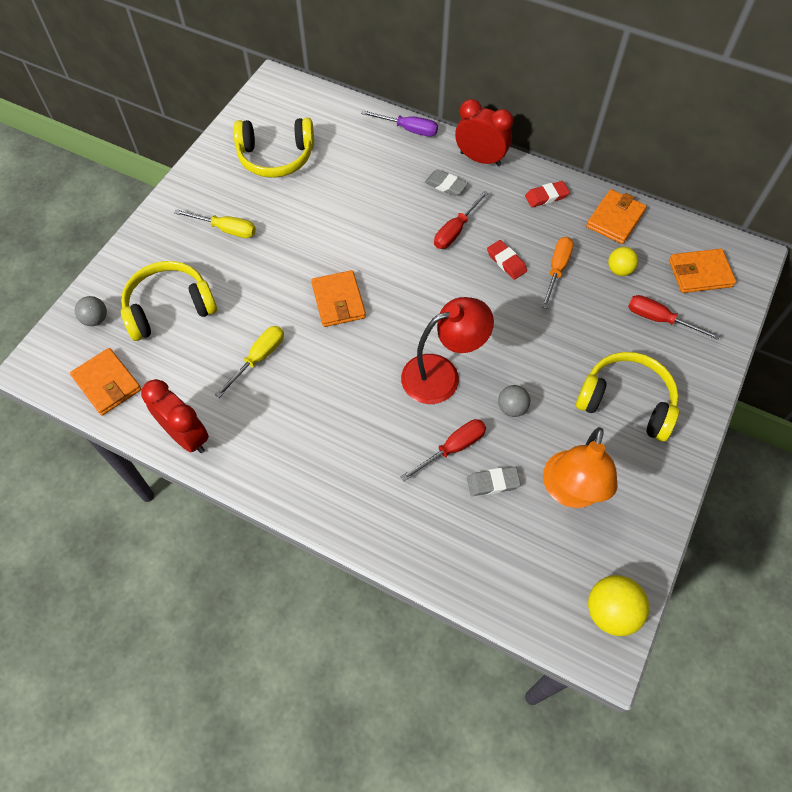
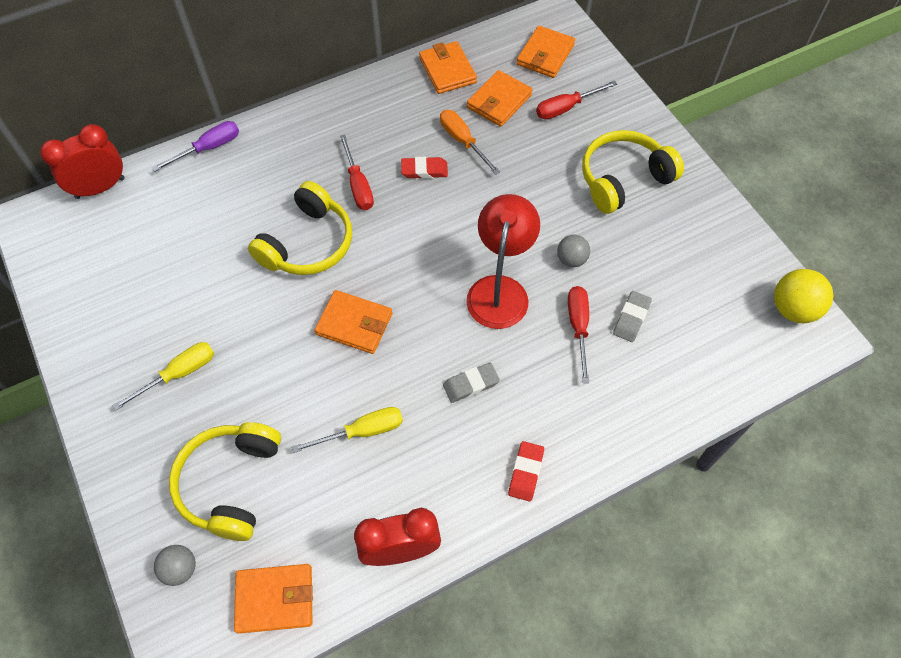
camera: 55 degrees left, 0 degrees up
(259, 358) = (362, 431): yellow screwdriver -> yellow screwdriver turned 90 degrees clockwise
(276, 157) = (130, 276): yellow headphones -> yellow headphones (308, 244)
(446, 185) = (301, 161): grey eraser -> grey eraser (471, 384)
(480, 159) = (297, 118): red clock -> red clock (100, 188)
(546, 196) = (382, 99): red eraser -> red eraser (525, 472)
(570, 492) = (676, 269): orange lamp -> none
(619, 270) = (499, 101): yellow ball -> orange wallet

